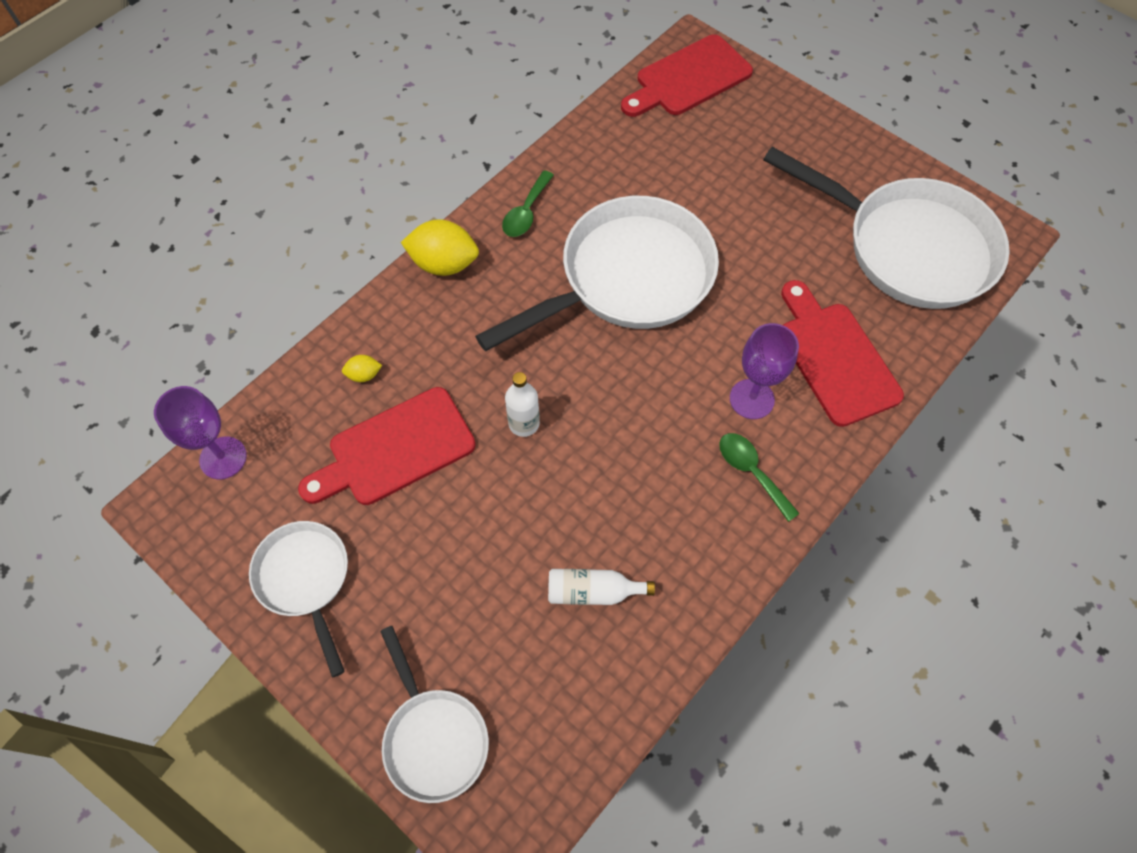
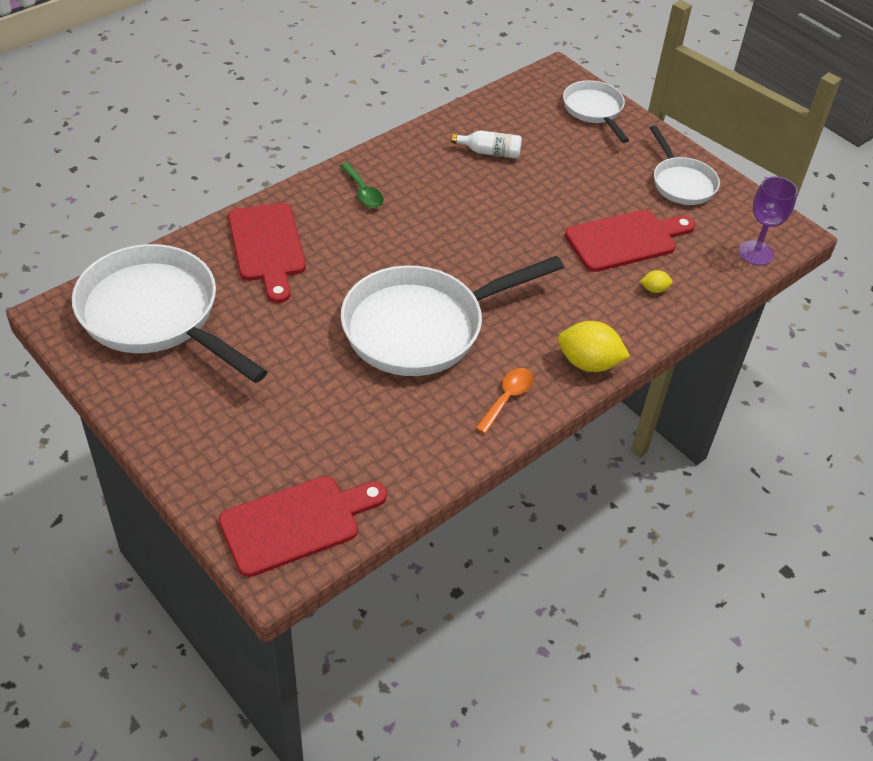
camera: 175 degrees left, 15 degrees down
(524, 423) = (526, 241): white bottle -> none
(526, 212) = (507, 398): green spoon -> orange spoon
(751, 399) = (345, 231): purple goblet -> none

